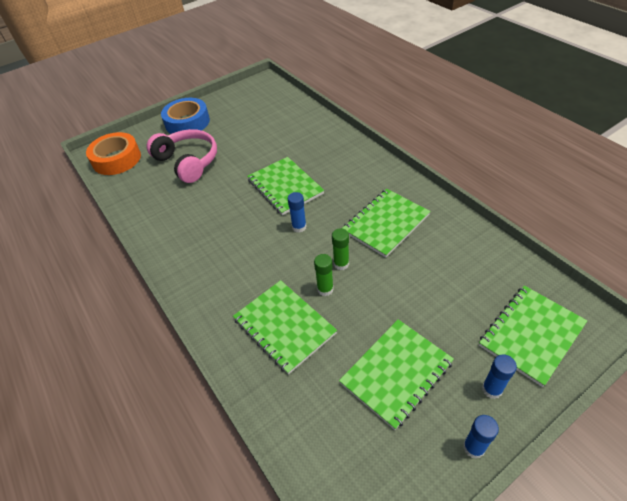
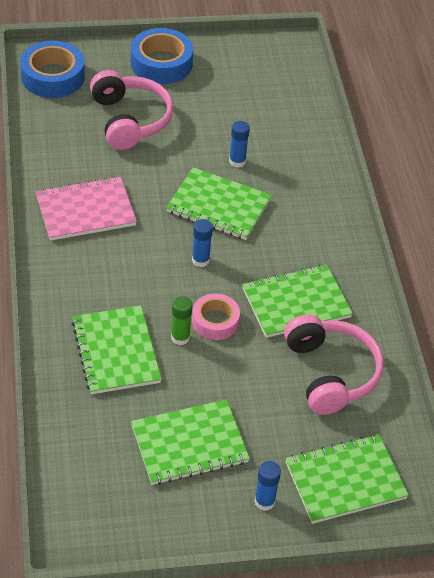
camera: 20 degrees right, 0 degrees up
(117, 159) = (53, 76): orange tape -> blue tape
(193, 233) = (86, 211): none -> pink notebook
(285, 187) = (218, 206): green notebook -> green notebook turned 60 degrees counterclockwise
(341, 264) = (215, 321): green glue stick -> pink tape
(449, 259) = (330, 373): none -> pink headphones
(473, 447) = (208, 532): blue glue stick -> blue glue stick (237, 161)

